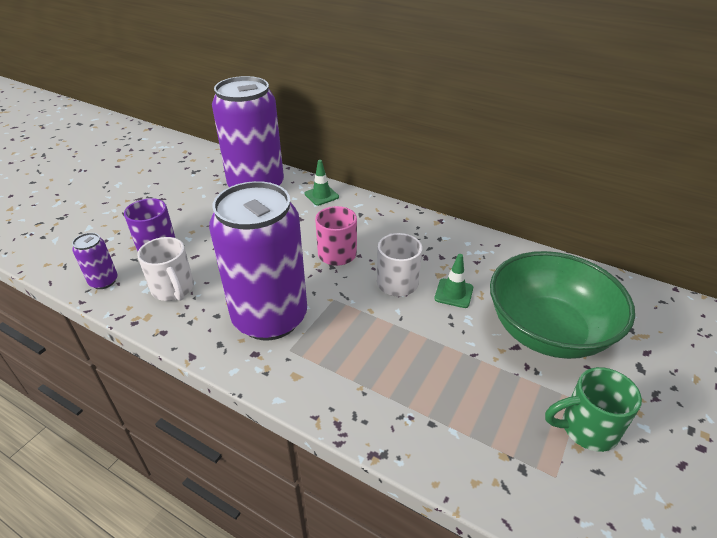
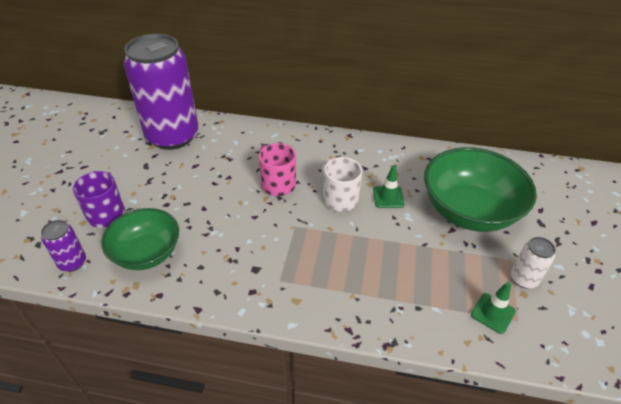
camera: 20 degrees left, 5 degrees up
(173, 289) = (147, 253): white mug -> green bowl
(270, 318) = (249, 256): purple can -> none
(321, 195) = (237, 132): green traffic cone -> green traffic cone (493, 313)
(586, 428) = (524, 279): green mug -> white can

